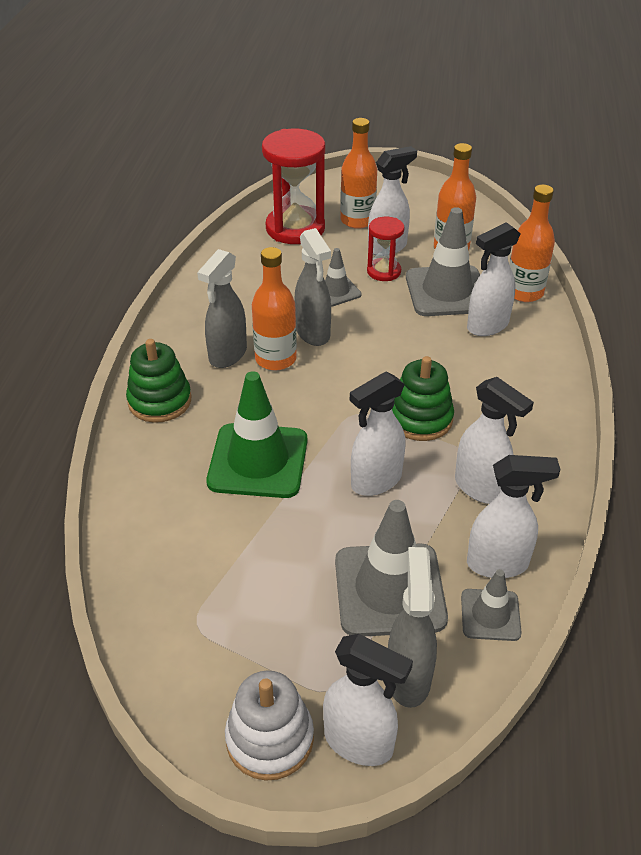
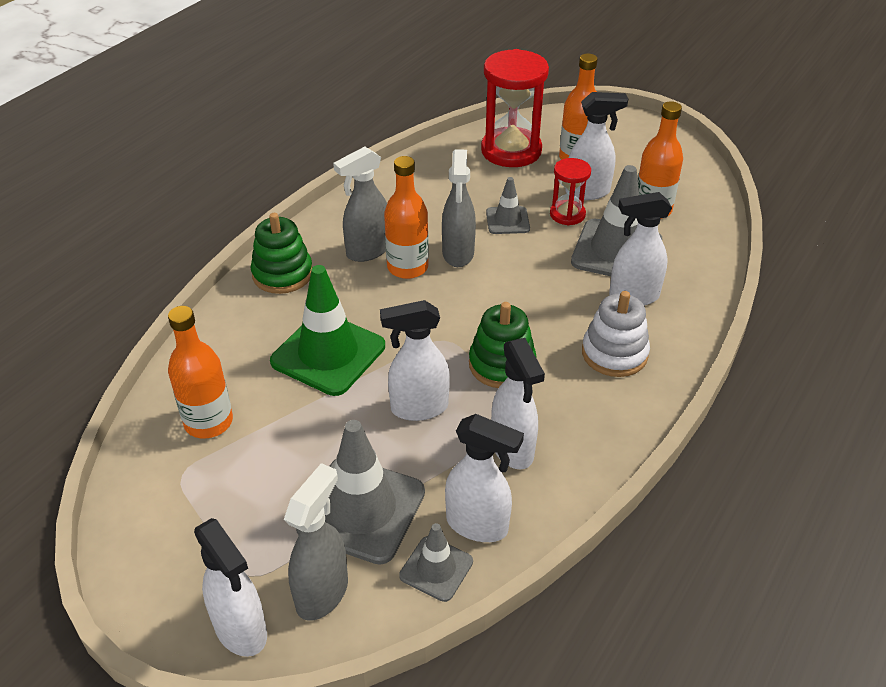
camera: 25 degrees right, 0 degrees up
(270, 739) = (172, 594): white stacking toy -> white stacking toy (614, 353)
(524, 292) = (697, 274): orange bottle -> orange bottle (208, 422)

